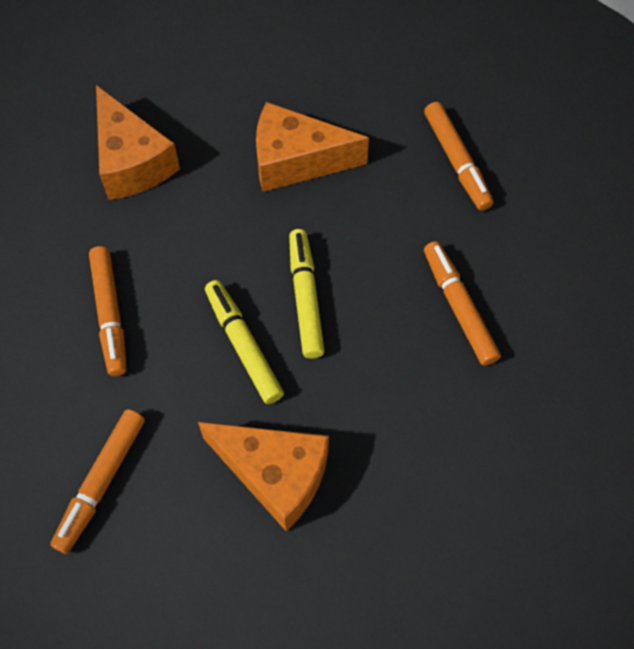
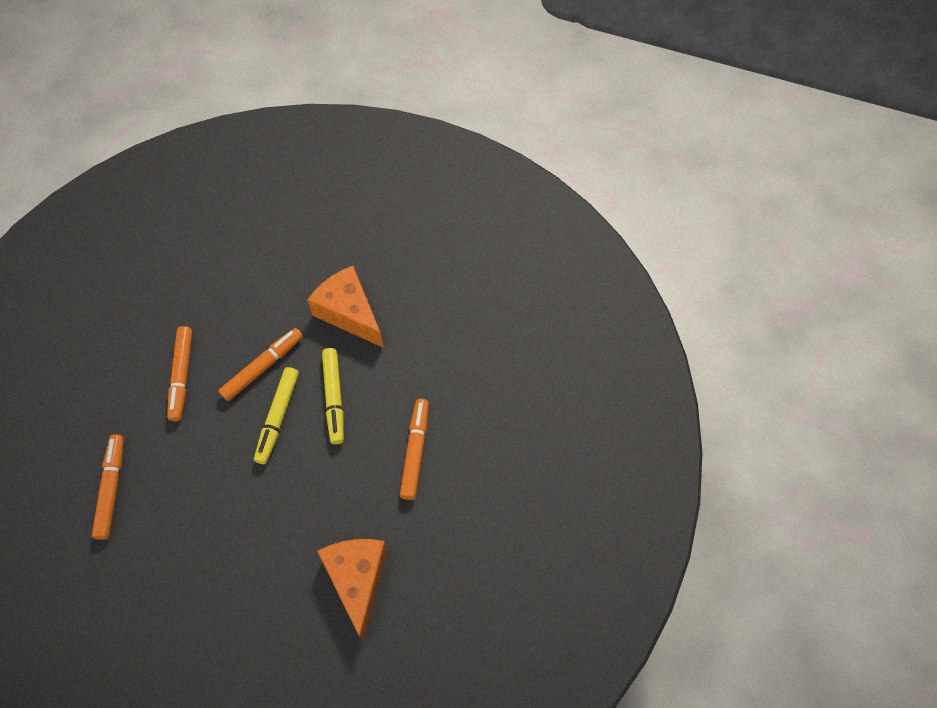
camera: 160 degrees left, 0 degrees up
(102, 482) = (453, 342): orange marker -> orange marker (262, 367)
(296, 161) = (230, 533): orange cheese -> none

